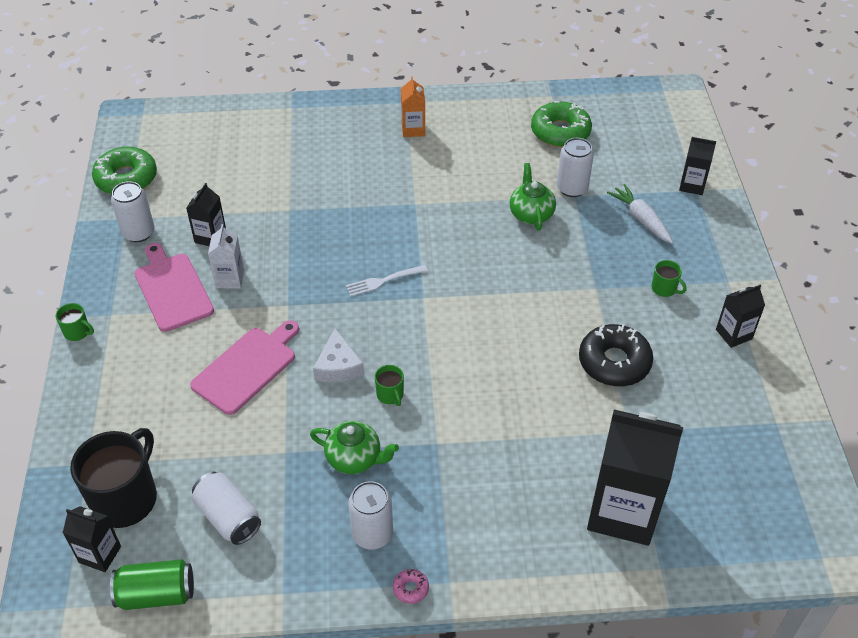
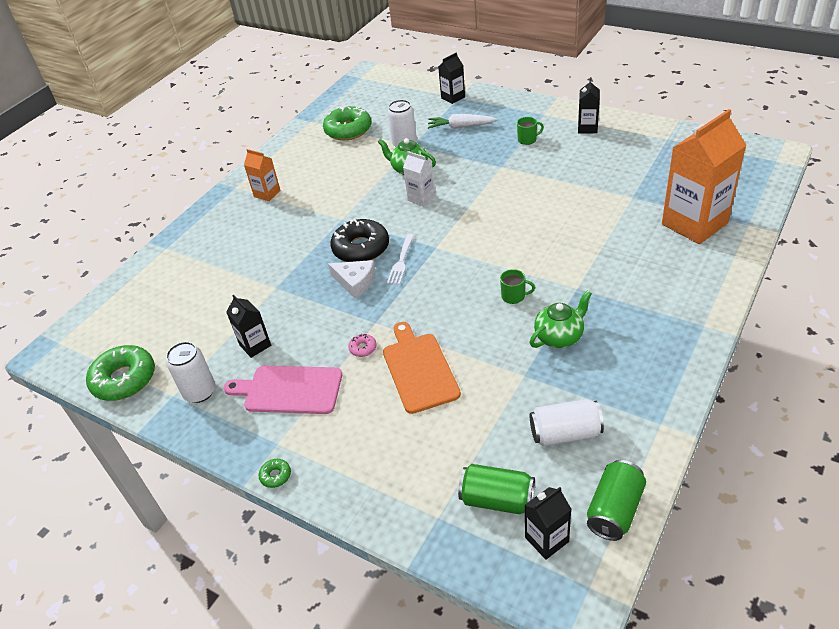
camera: 50 degrees left, 5 degrees down
(77, 332) = (275, 476): green mug -> green donut
(126, 498) = (497, 499): black mug -> green can
(230, 279) = (314, 348): white carton -> white carton (421, 198)
(247, 367) = (419, 369): pink cutting board -> orange cutting board
(338, 366) = (463, 315): white cheese -> white cheese (355, 282)
(372, 534) = (636, 351): white can -> none
(410, 588) = (698, 348): pink donut -> pink donut (363, 348)
(614, 362) = (570, 182): black donut -> black donut (361, 248)
(623, 511) = (694, 224): black carton -> orange carton

